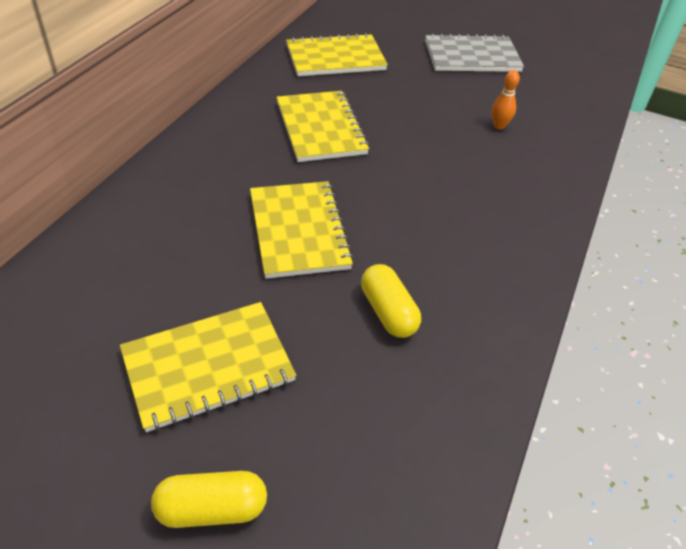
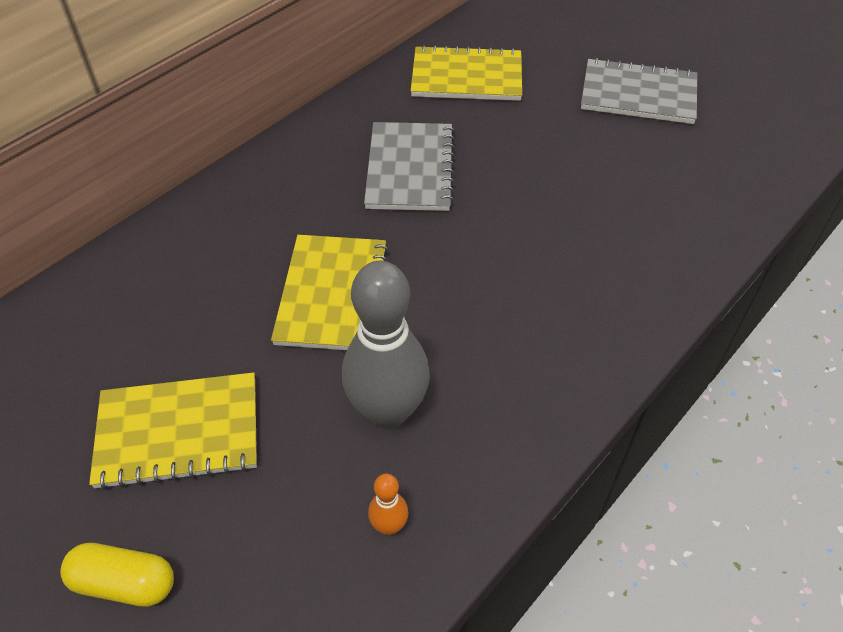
camera: 20 degrees right, 5 degrees up
(321, 128) = (410, 169): yellow notebook -> grey notebook
(388, 312) = (388, 411): yellow capsule -> grey bowling pin
(499, 126) = (628, 197): orange bowling pin -> orange bowling pin (389, 526)

